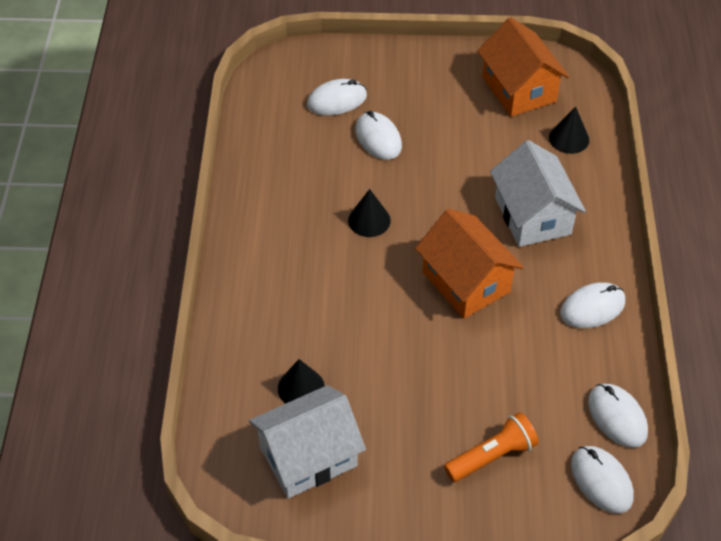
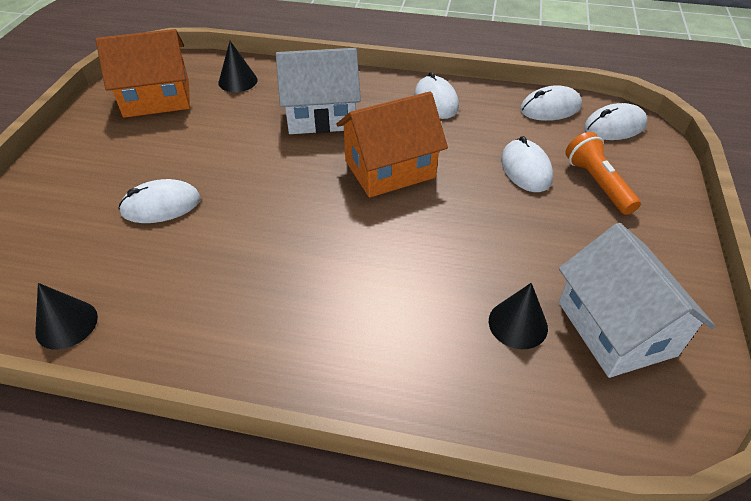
camera: 80 degrees left, 5 degrees down
(337, 100) = (75, 233): white mouse -> white mouse (526, 169)
(369, 220) = (282, 229): black cone -> black cone (66, 324)

